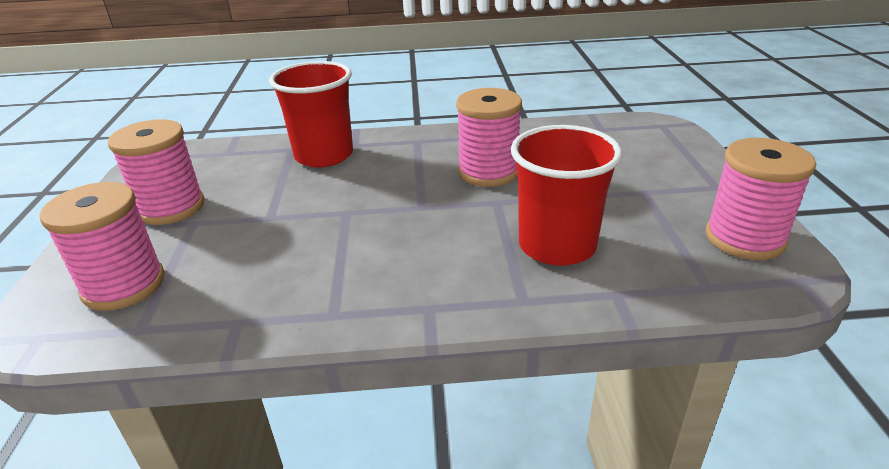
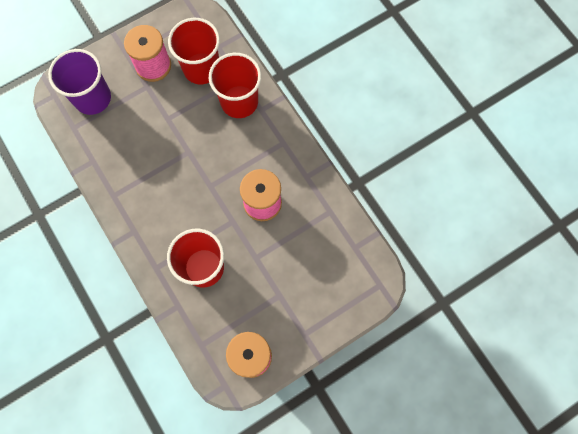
camera: 60 degrees right, 40 degrees up
(124, 285) = (92, 98): pink spool -> purple cup
(238, 170) = (201, 68): none -> red cup

